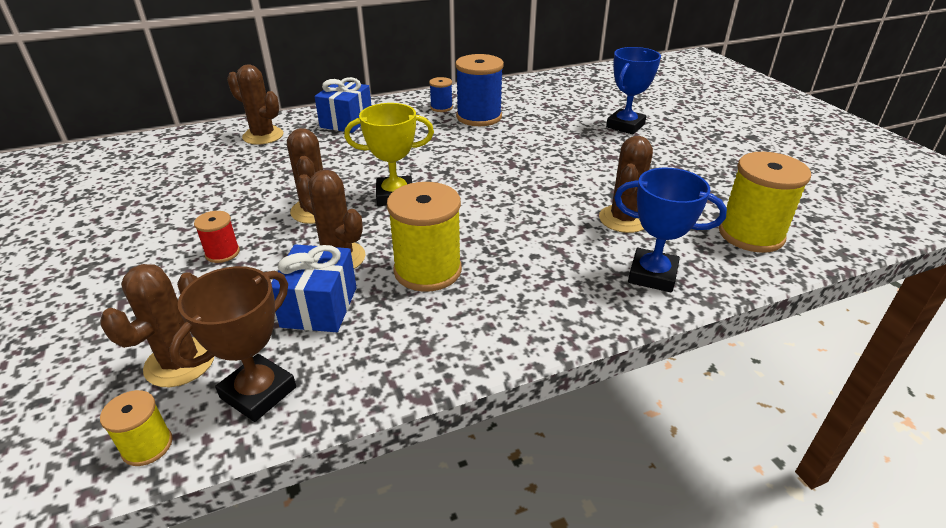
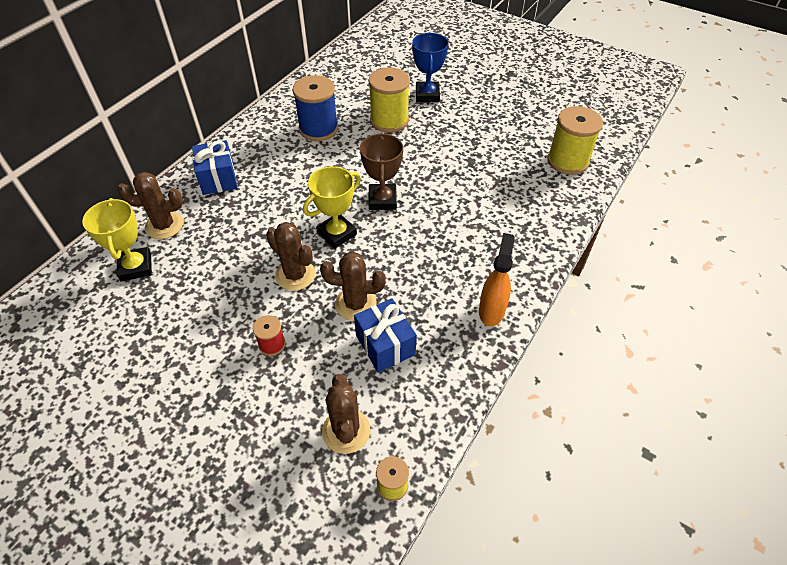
camera: 35 degrees left, 15 degrees up
(205, 153) = (136, 267): none -> yellow trophy
(258, 392) = (414, 417): brown trophy -> brown trophy (382, 200)
(427, 270) = (420, 282): yellow spool -> yellow spool (389, 120)
(441, 107) = (279, 130): blue spool -> none
(477, 335) = (491, 310): none -> orange spray bottle
(623, 219) = (494, 182): brown cactus -> none
(652, 275) = (542, 218): blue trophy -> none

